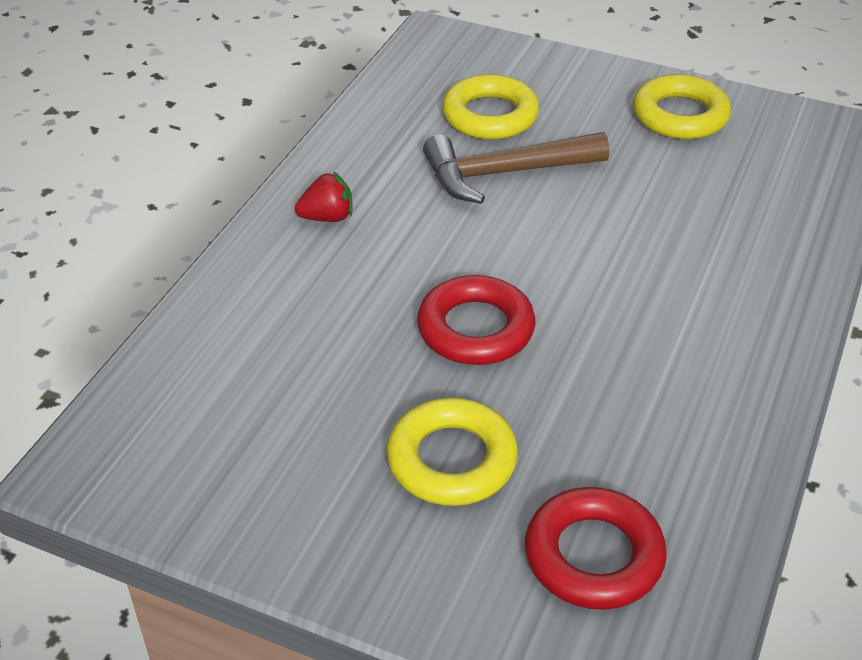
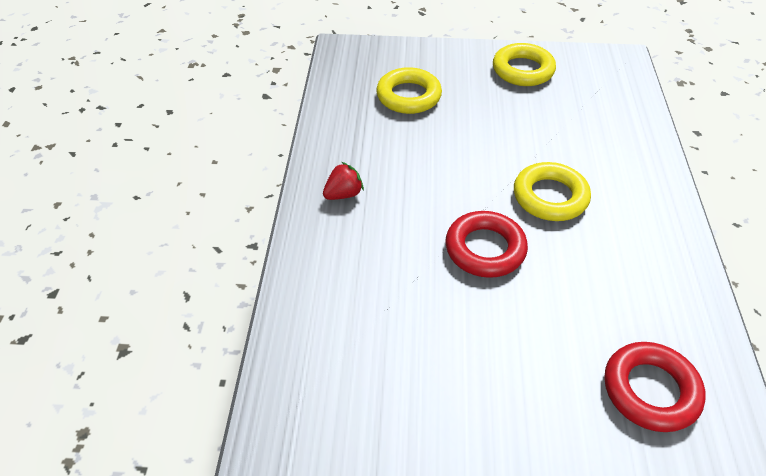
camera: 20 degrees left, 5 degrees up
(452, 460) = (524, 349): yellow ring -> yellow ring (550, 197)
(505, 173) = (440, 134): brown hammer -> none

